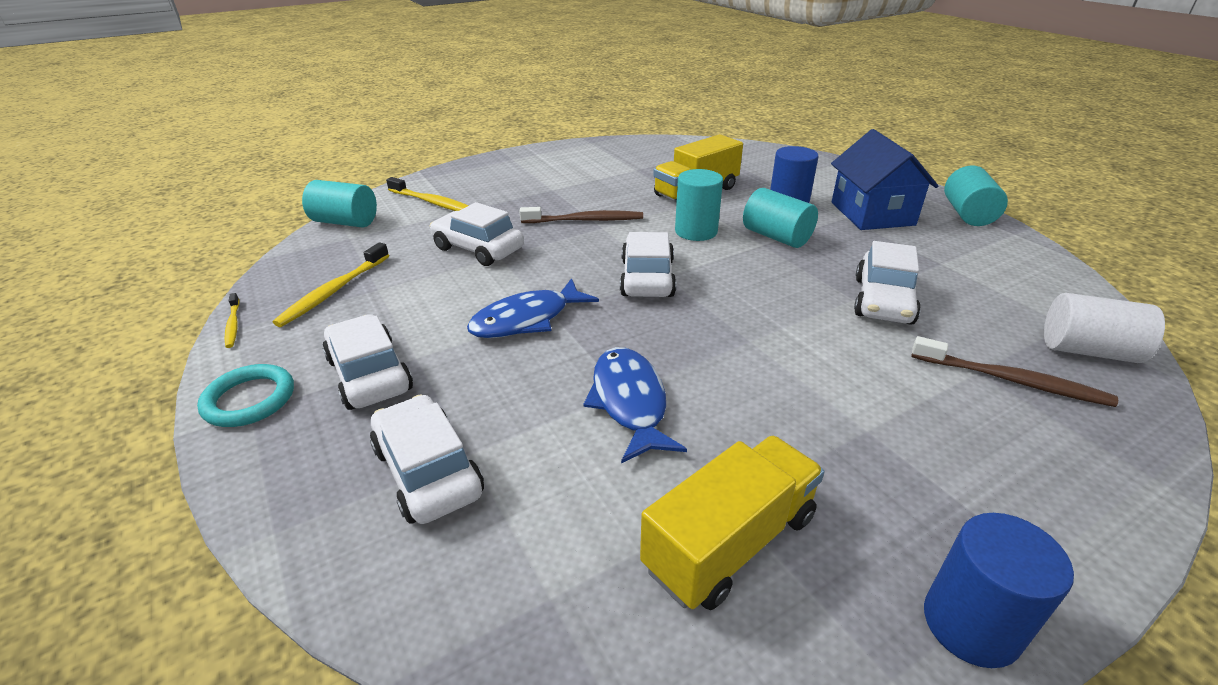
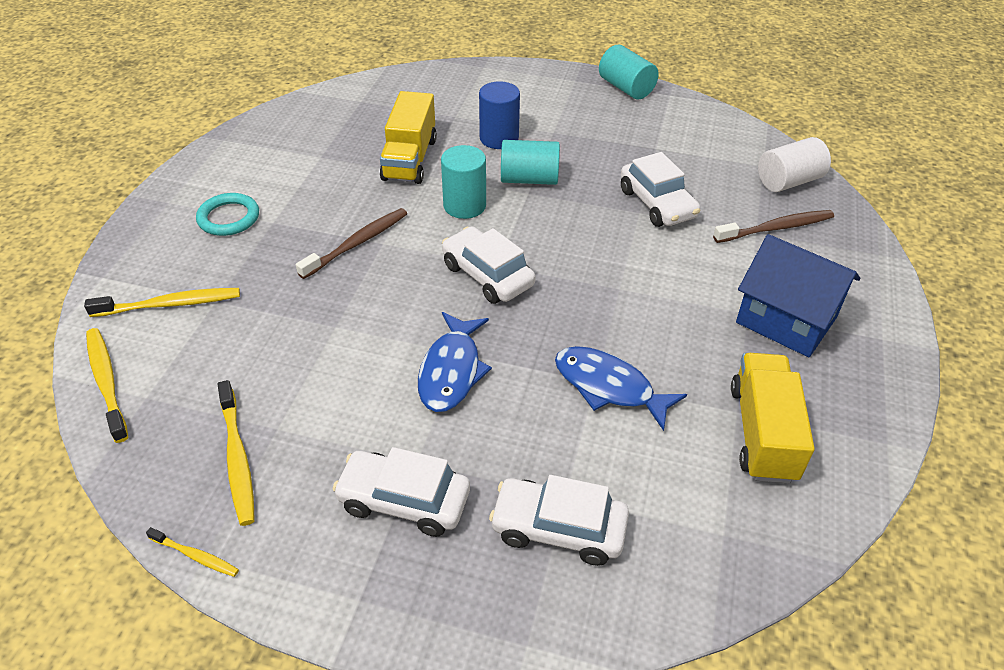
camera: 45 degrees left, 10 degrees up
(249, 399) = (341, 593): turquoise ring -> turquoise ring (229, 218)
(345, 222) = (107, 383): turquoise cylinder -> yellow toothbrush
(478, 249) = (305, 330): white car -> none
(872, 213) = (566, 118): blue house -> blue house (786, 320)
(971, 624) = (887, 392): blue cylinder -> none

